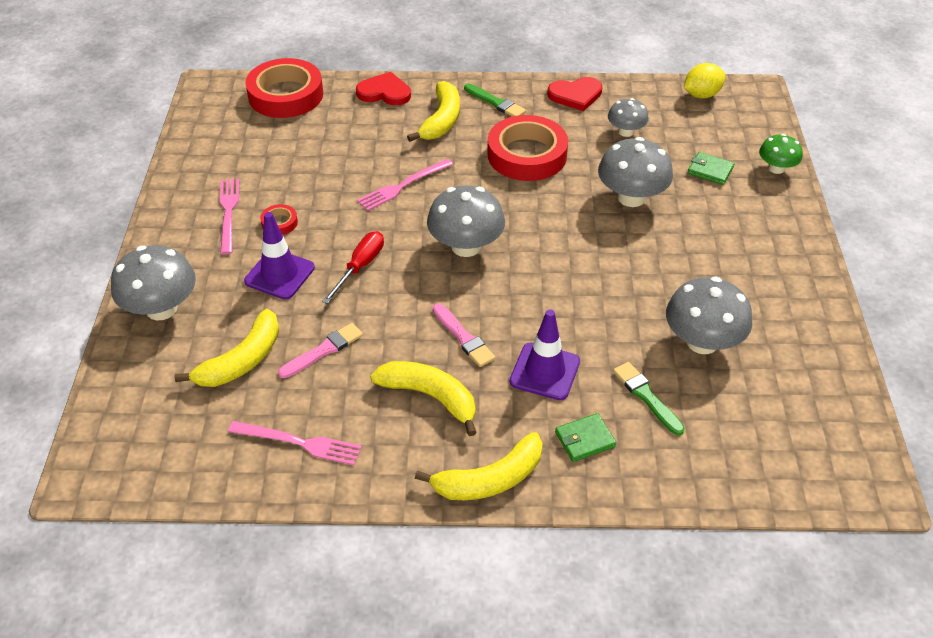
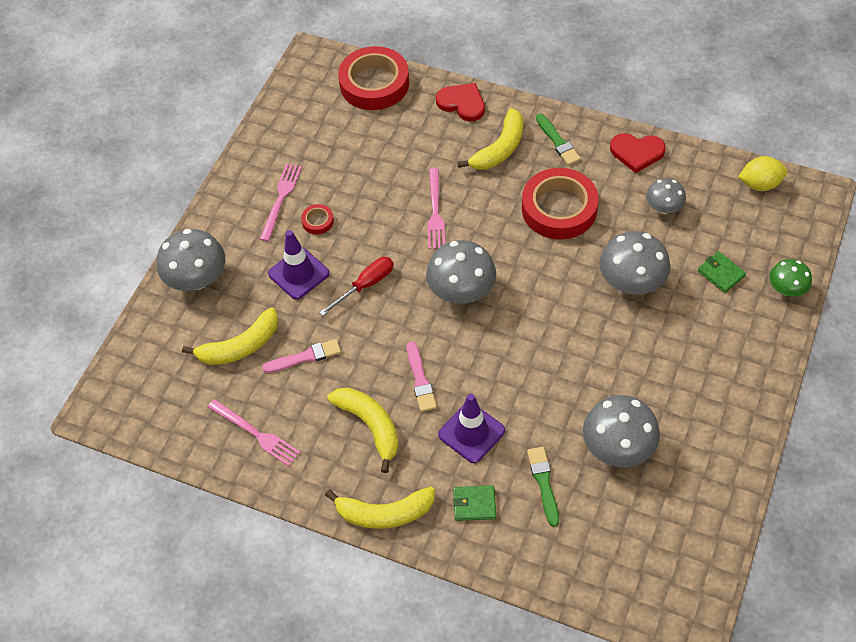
camera: 25 degrees right, 10 degrees up
(403, 186) = (435, 212): pink fork -> pink fork turned 75 degrees counterclockwise

